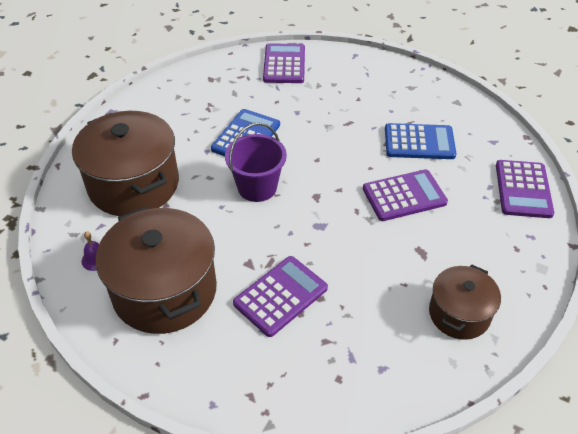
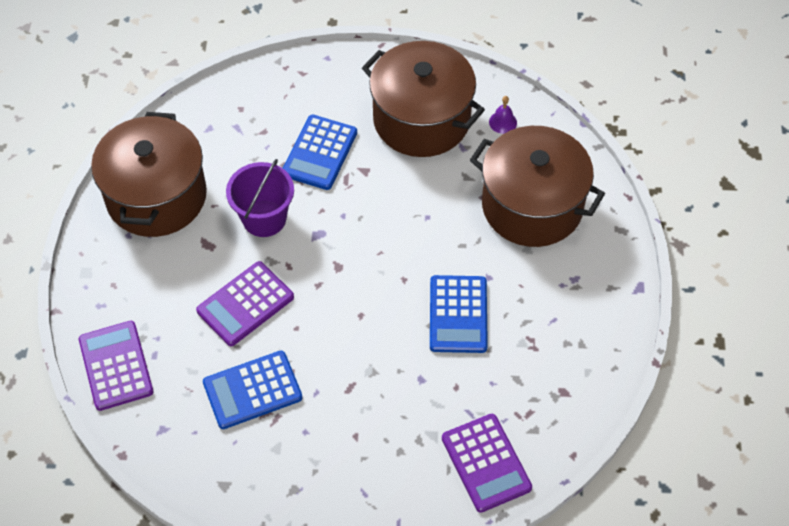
camera: 155 degrees right, 10 degrees up
(257, 187) = (405, 253): purple bucket -> purple bucket (264, 218)
(280, 296) = (319, 153): purple calculator -> blue calculator
(459, 314) = (156, 196): brown pot -> brown pot, size x1.74

